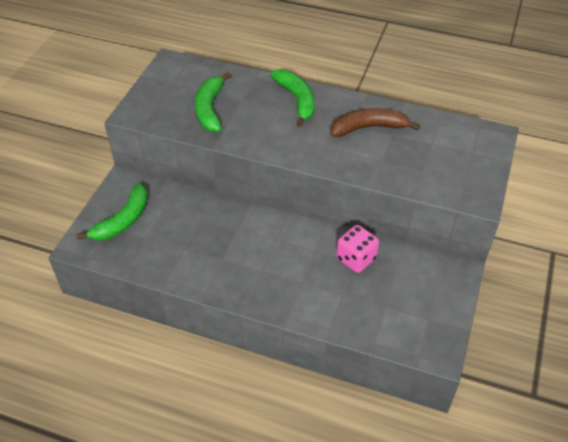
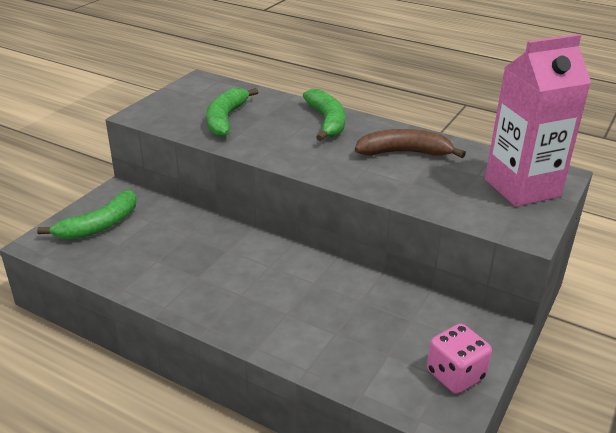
camera: 10 degrees right, 15 degrees down
(356, 258) = (363, 298): pink dice -> pink dice (455, 375)
(468, 153) = (522, 188): none -> pink carton

